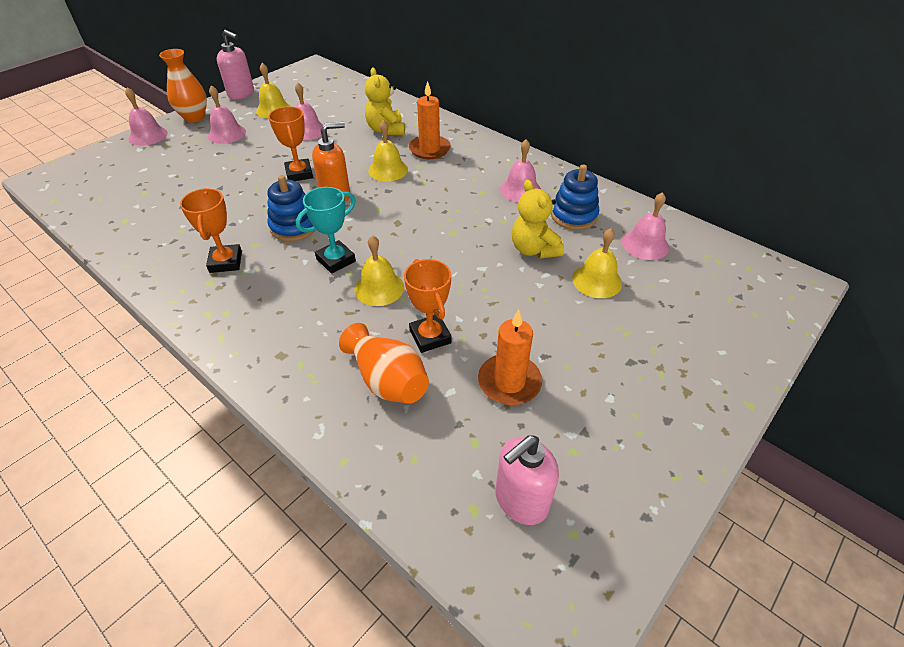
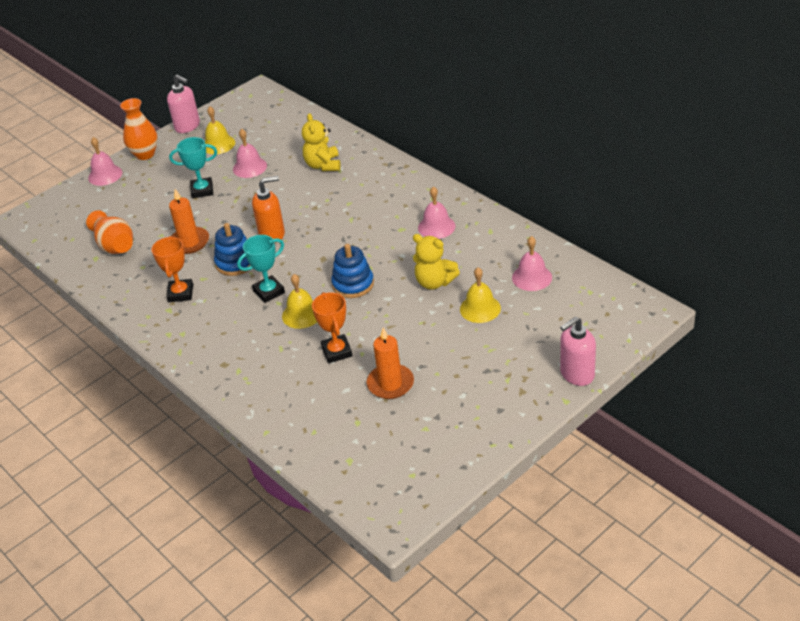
camera: 10 degrees right, 5 degrees down
(227, 134) = (175, 172): pink bell -> none
(255, 151) = (202, 190): none -> turquoise trophy
(299, 174) = (241, 212): orange trophy -> none
(387, 380) = (301, 382): orange vase -> orange vase (115, 245)
(388, 170) = (320, 208): yellow bell -> none
(429, 149) = (361, 186): orange candle -> orange candle (189, 242)
(521, 500) = (381, 456): pink soap dispenser -> pink soap dispenser (576, 374)
(534, 249) = (434, 282): yellow teddy bear -> yellow teddy bear turned 45 degrees counterclockwise
(573, 216) = (477, 251): blue stacking toy -> blue stacking toy (353, 284)

